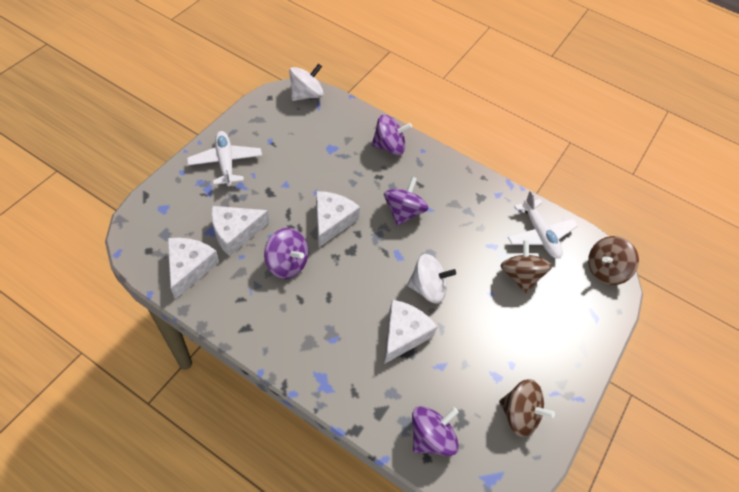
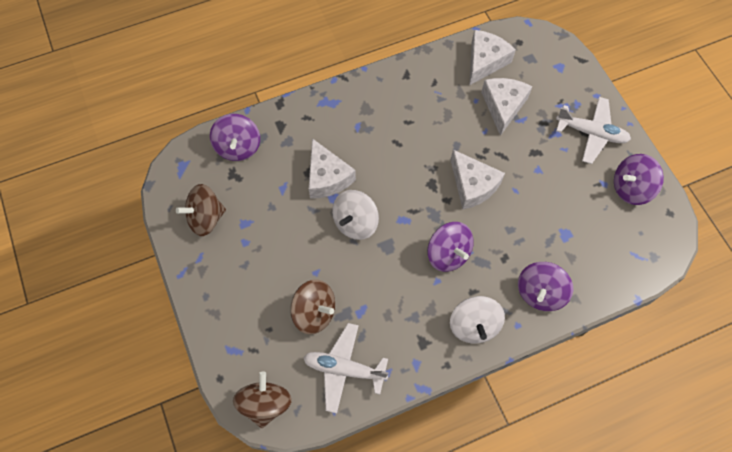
camera: 130 degrees right, 10 degrees up
(190, 268) = (485, 61): white cheese -> white cheese turned 105 degrees counterclockwise
(287, 263) = (448, 129): purple spinning top -> purple spinning top (631, 188)
(306, 95) = (659, 251): white spinning top -> white spinning top (474, 325)

